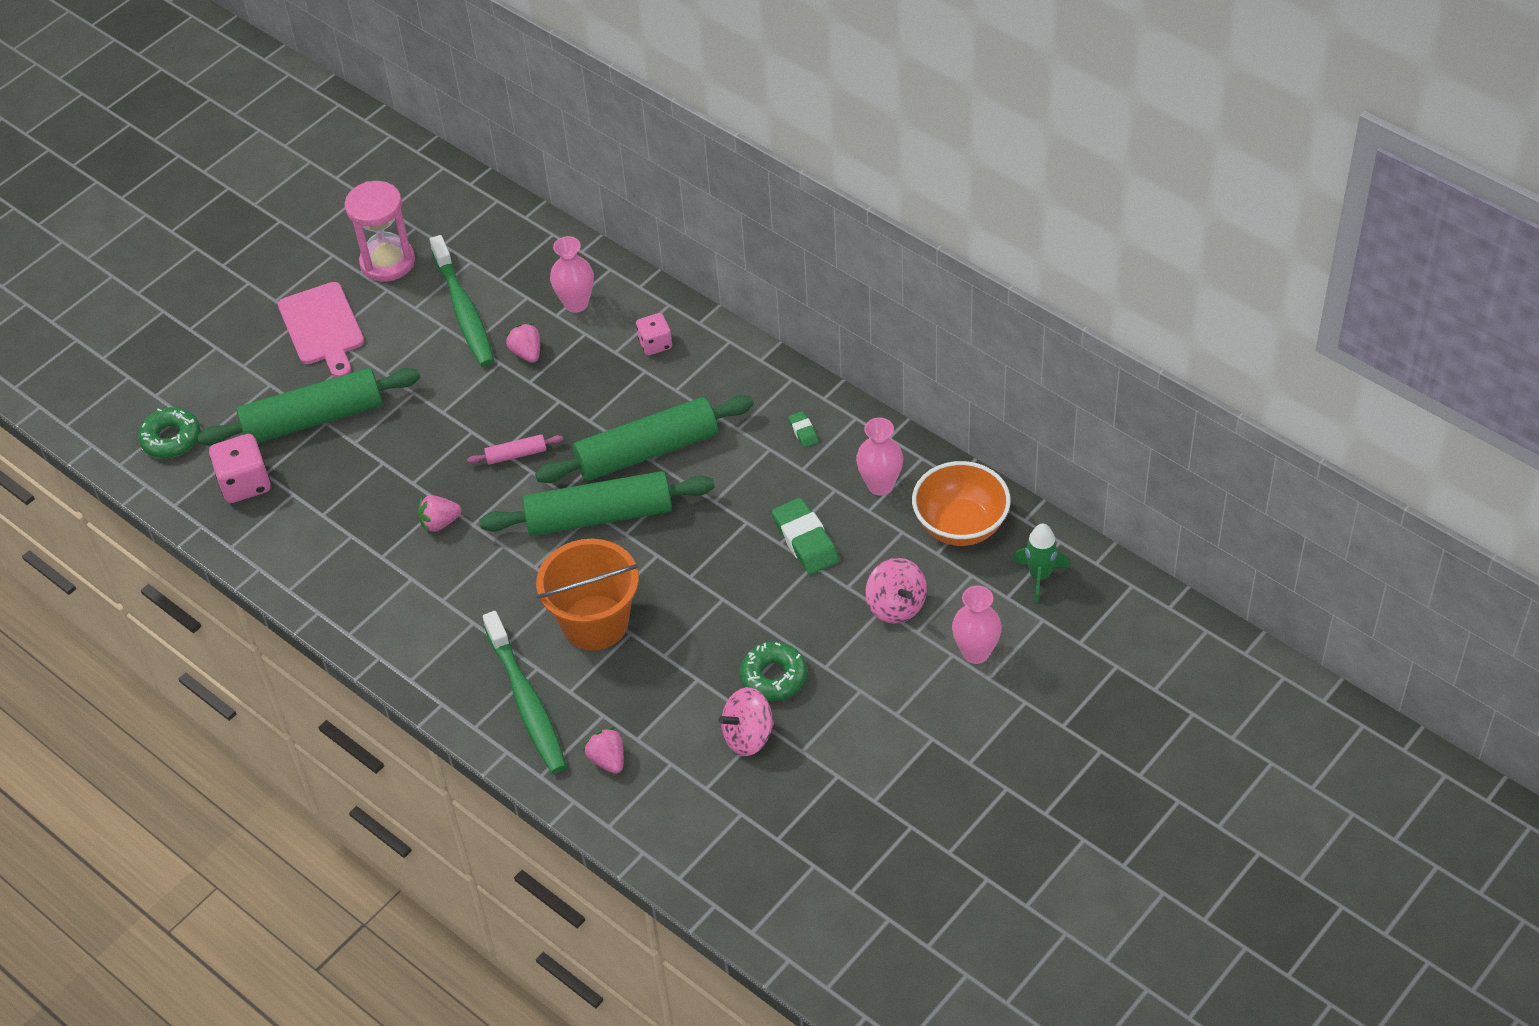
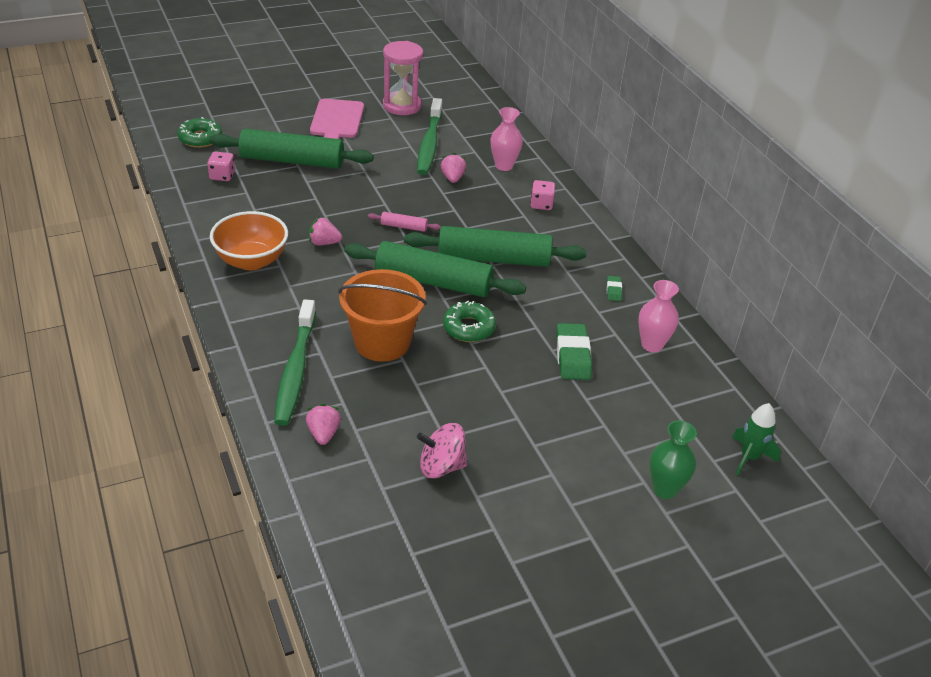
camera: 20 degrees right, 10 degrees down
(245, 483) = (222, 176): pink dice -> pink dice, size x0.64
(774, 677) = (489, 434): green donut -> green donut (468, 328)
(896, 605) = (617, 427): pink spinning top -> none
(960, 526) = (701, 396): orange bowl -> orange bowl (251, 261)
(976, 652) = (665, 489): pink vase -> green vase

